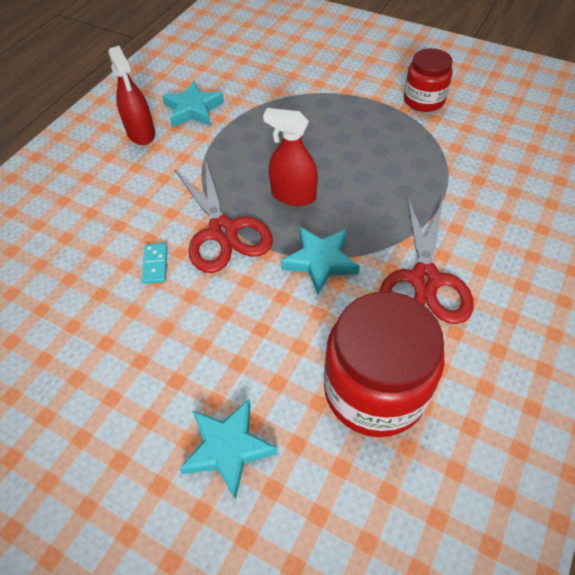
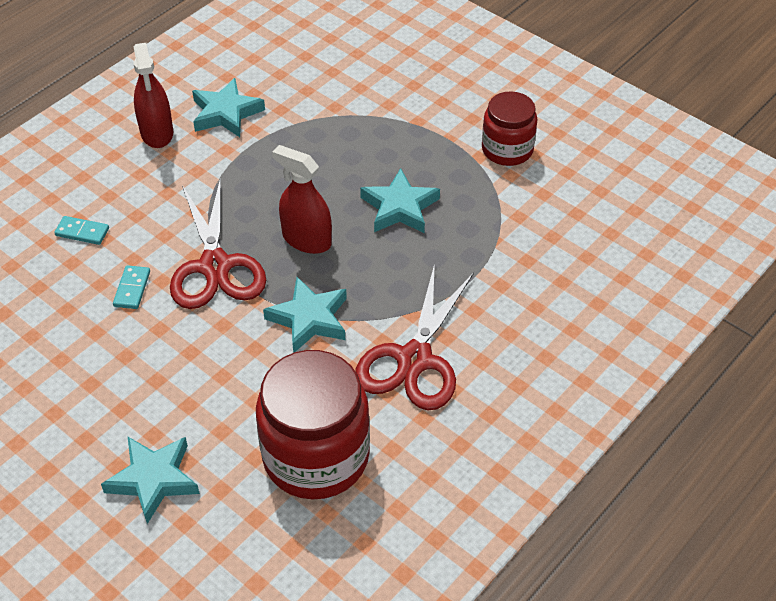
camera: 10 degrees right, 5 degrees down
(98, 223) = (82, 232): none -> turquoise domino
(359, 157) = (399, 207): none -> turquoise star

